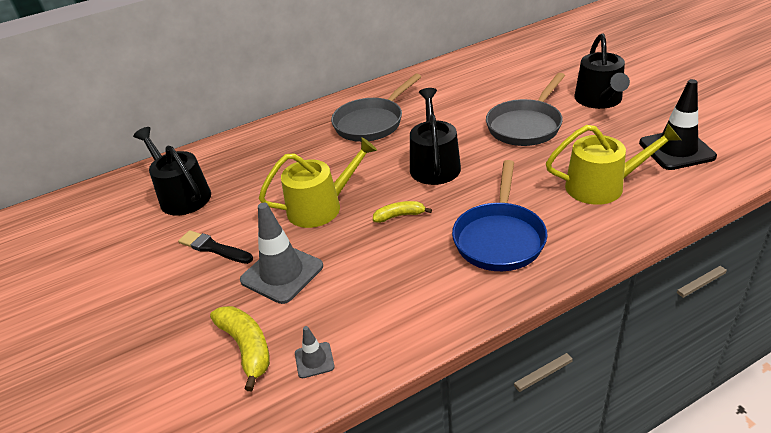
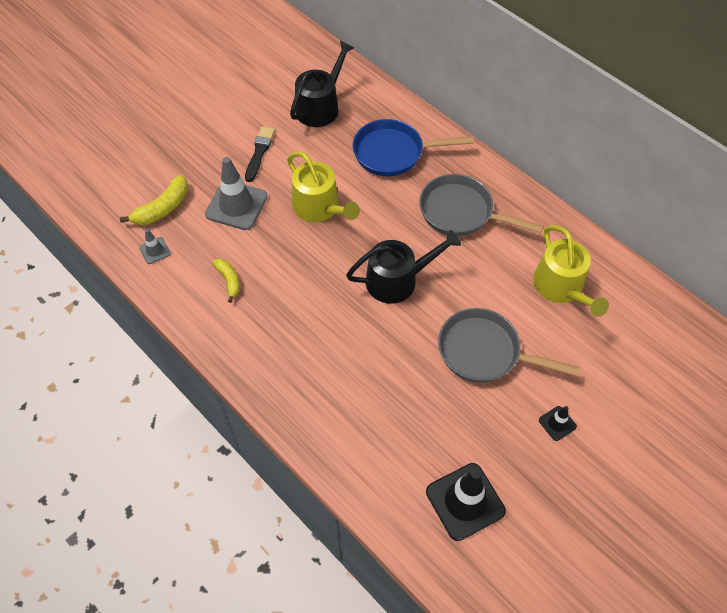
camera: 70 degrees right, 20 degrees up
(400, 216) = (316, 268): yellow banana -> yellow banana (229, 280)
(499, 238) = (297, 348): blue pan -> blue pan (393, 153)
(599, 100) = (557, 423): black watering can -> black traffic cone
(602, 186) = (386, 428): yellow watering can -> yellow watering can (561, 287)

